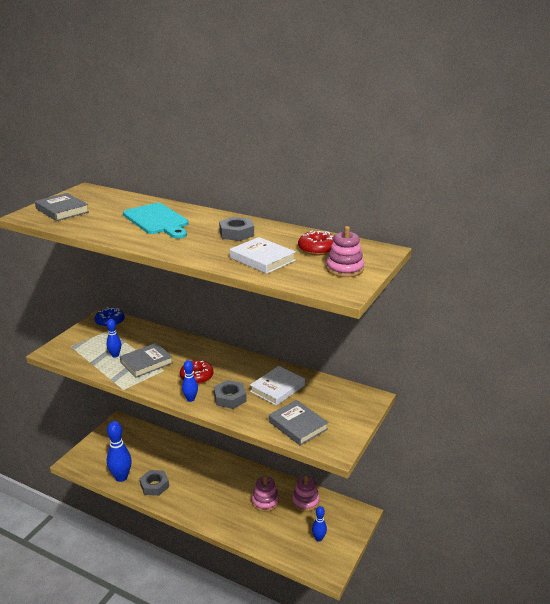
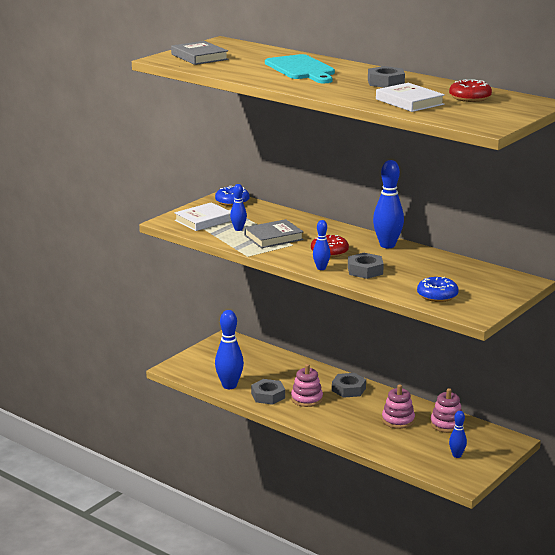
camera: 10 degrees right, 5 degrees down
(221, 469) = (348, 389): none -> grey nut
(246, 363) = (387, 245): none -> blue bowling pin
(277, 388) = (420, 267): white book -> white book (203, 220)
(298, 425) = (437, 295): grey book -> blue donut
(344, 269) = (494, 113): pink stacking toy -> pink stacking toy (306, 399)

